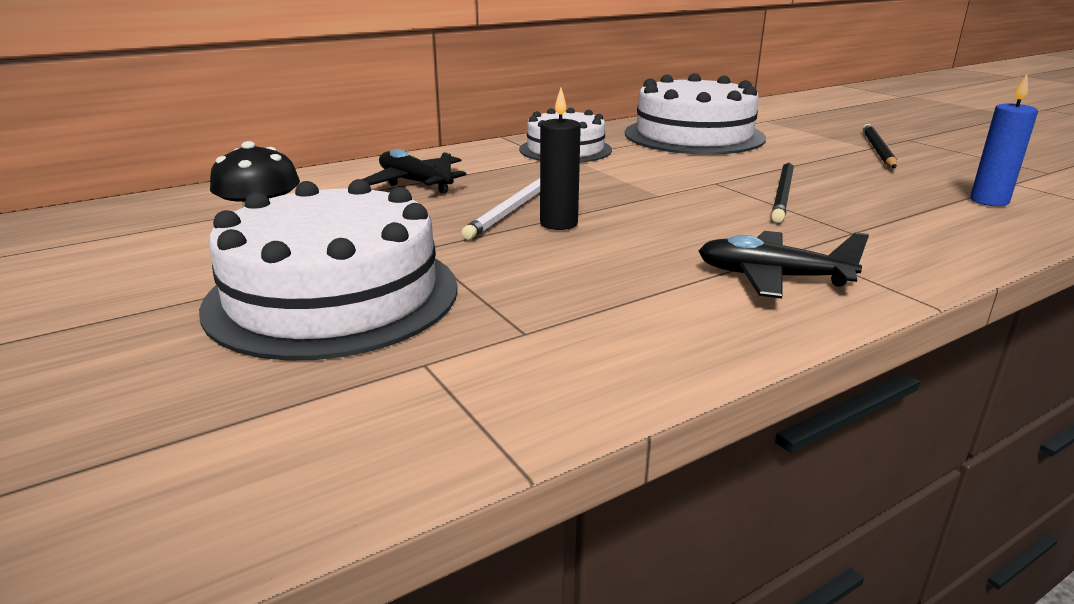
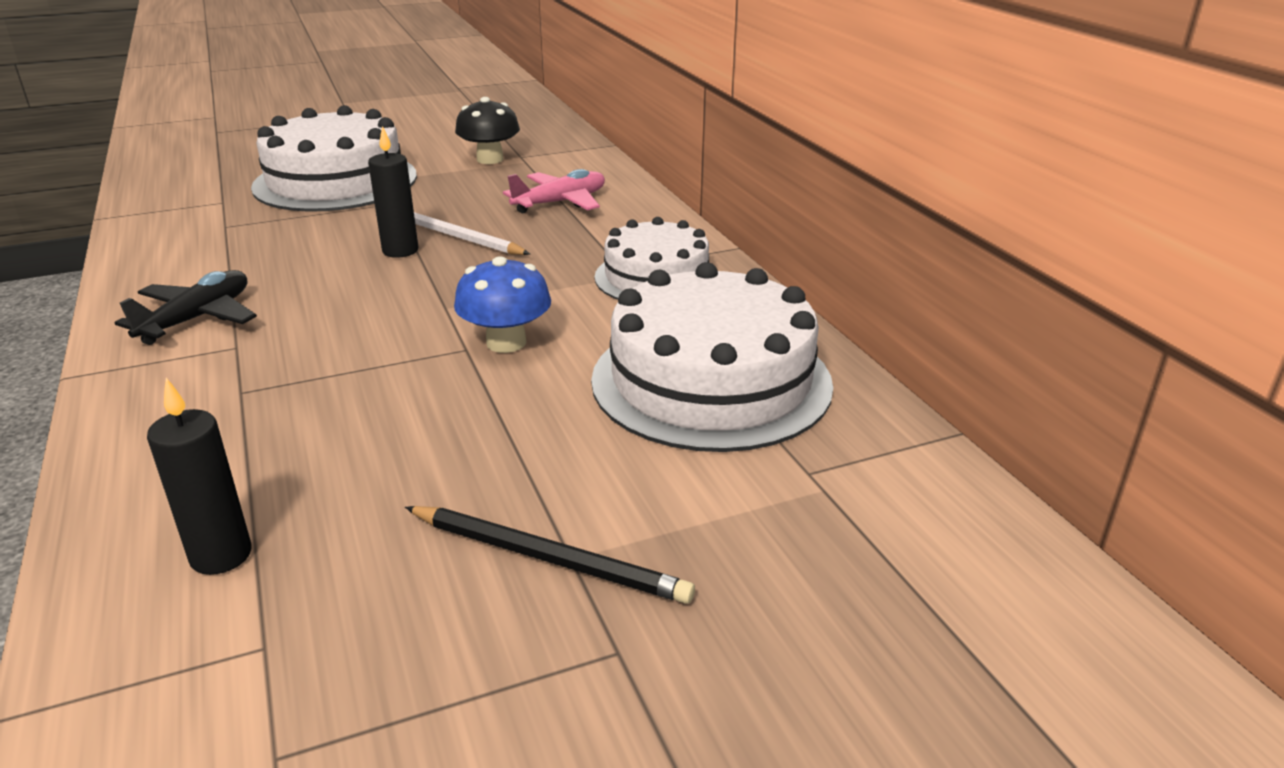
camera: 100 degrees right, 5 degrees up
(415, 183) = (560, 202): black plane -> pink plane
(696, 174) = (506, 343): none -> blue mushroom
(783, 194) = (389, 383): black pencil -> none
(989, 201) = (221, 555): blue candle -> black candle

